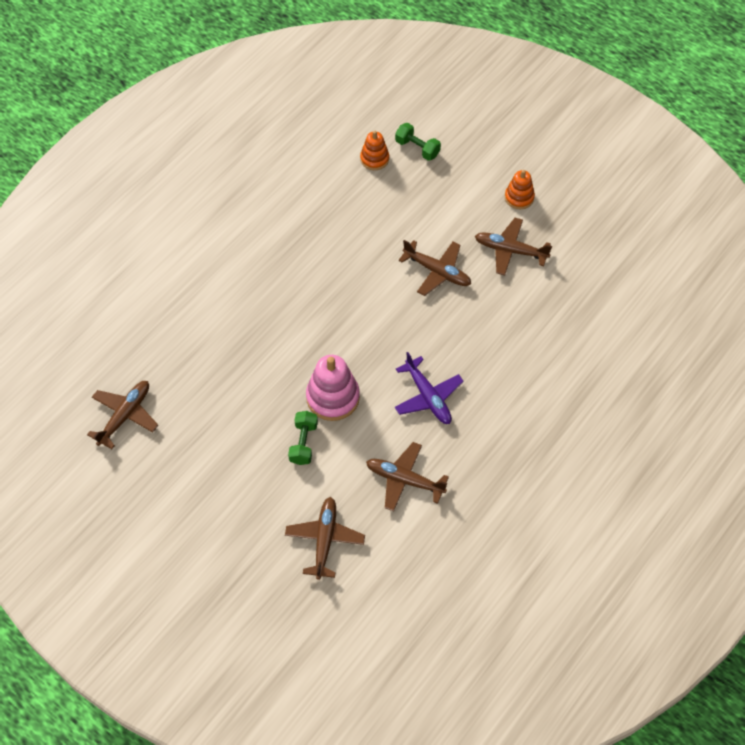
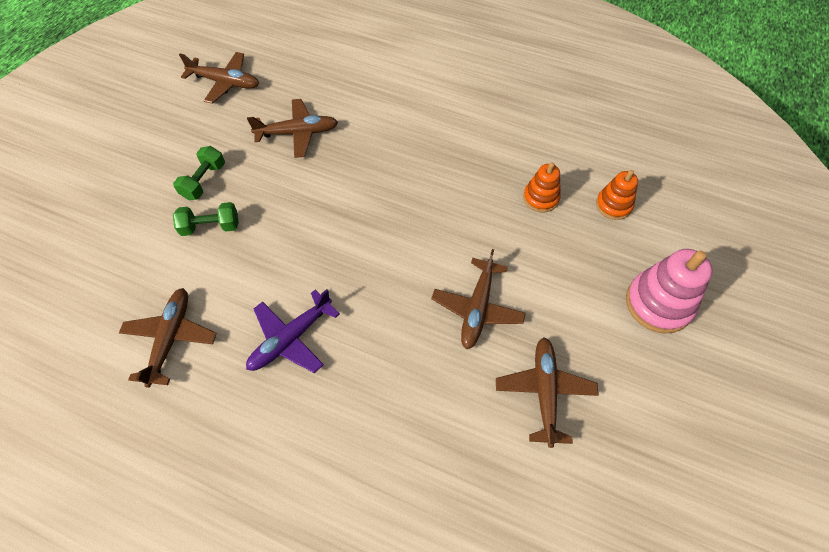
camera: 75 degrees right, 0 degrees up
(324, 540) = (90, 274): brown plane -> brown plane (297, 133)
(333, 397) = (273, 240): pink stacking toy -> pink stacking toy (658, 303)
(417, 148) = (653, 245): green dumbbell -> green dumbbell (204, 181)
(519, 197) = (638, 385): orange stacking toy -> orange stacking toy (540, 198)

